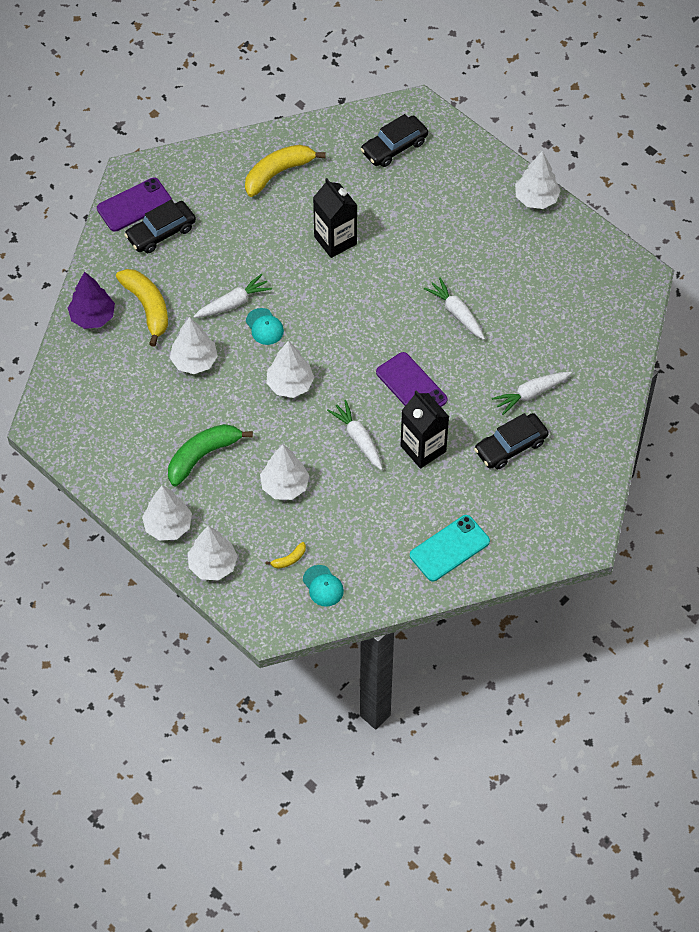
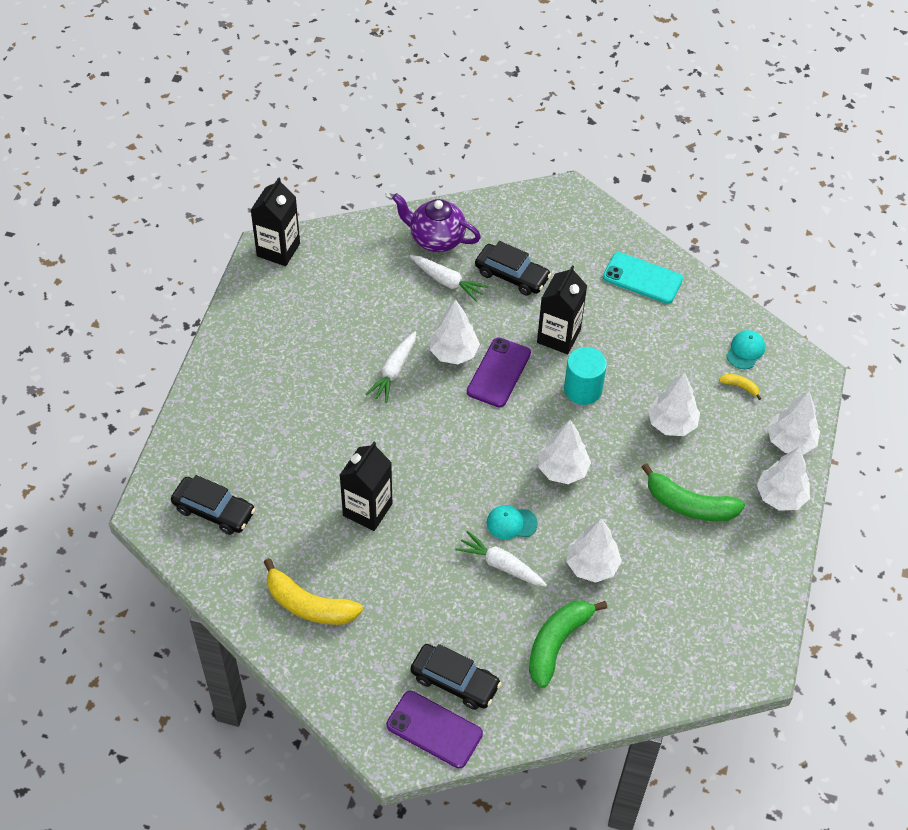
camera: 120 degrees left, 5 degrees down
(92, 317) = (603, 691): purple tree -> none
(147, 307) = (557, 643): yellow banana -> green banana
(264, 327) = (511, 523): turquoise cap -> turquoise cap turned 120 degrees counterclockwise
(358, 439) = (583, 389): white carrot -> turquoise cylinder
(536, 198) = (217, 362): white tree -> white tree (453, 353)
(585, 408) = (436, 239): none -> purple teapot
(636, 285) = (278, 250): none -> black carton

